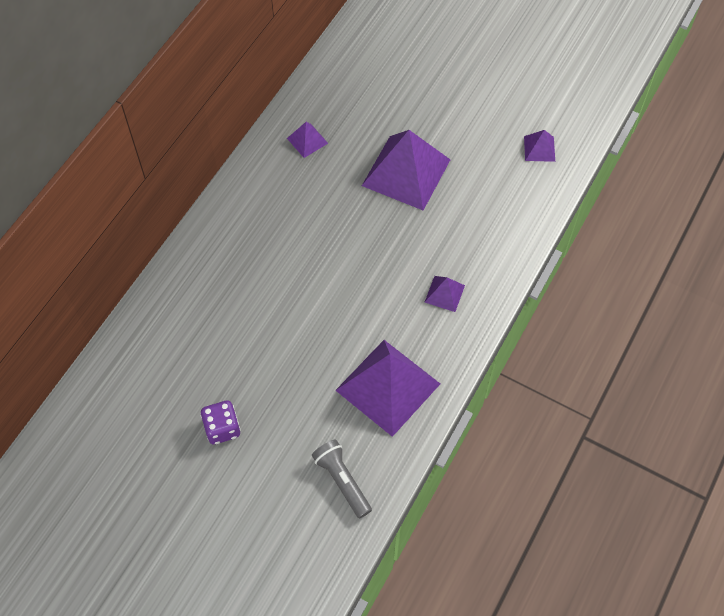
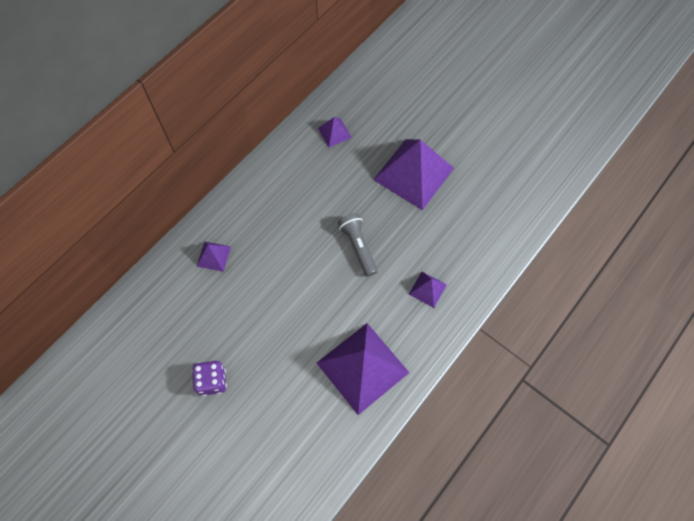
camera: 10 degrees right, 5 degrees up
(342, 481) = (306, 449): grey flashlight -> grey flashlight (358, 247)
(539, 148) = (533, 170): purple pyramid -> purple pyramid (214, 256)

